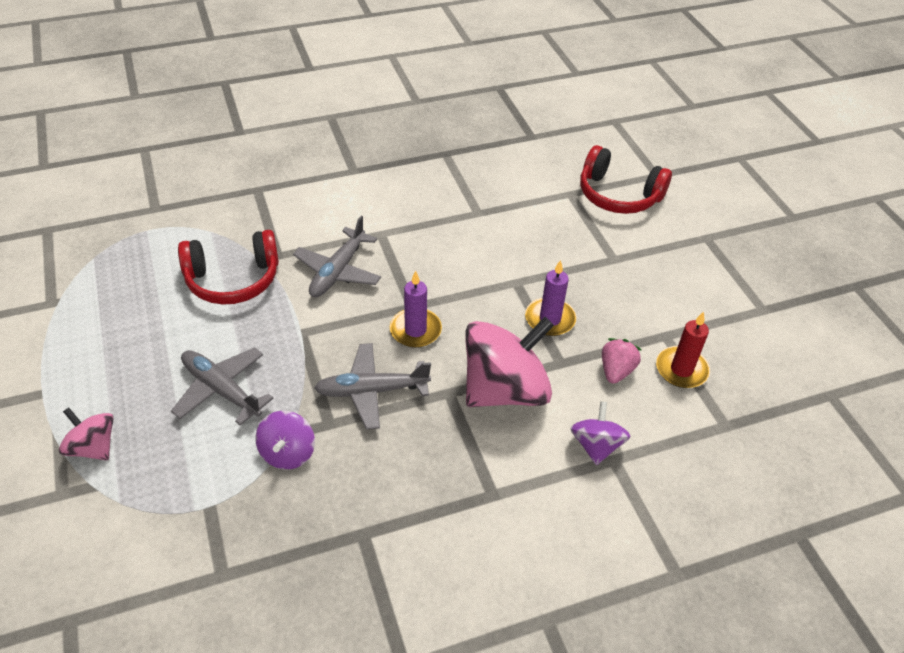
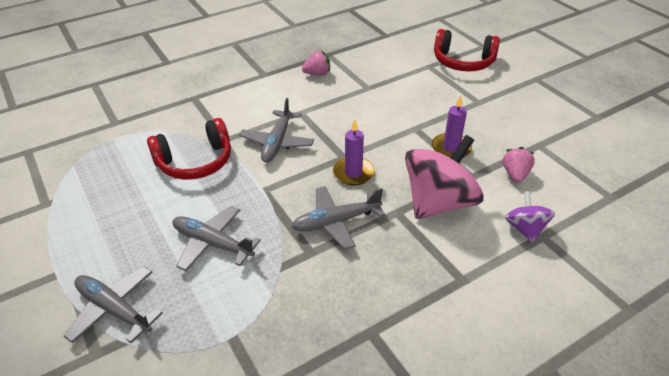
camera: 10 degrees left, 5 degrees down
(93, 447) = (114, 309): pink spinning top -> grey plane
(288, 453) = (285, 281): purple spinning top -> none
(421, 181) = (317, 74): none -> pink strawberry
(681, 369) = (561, 165): red candle -> none

